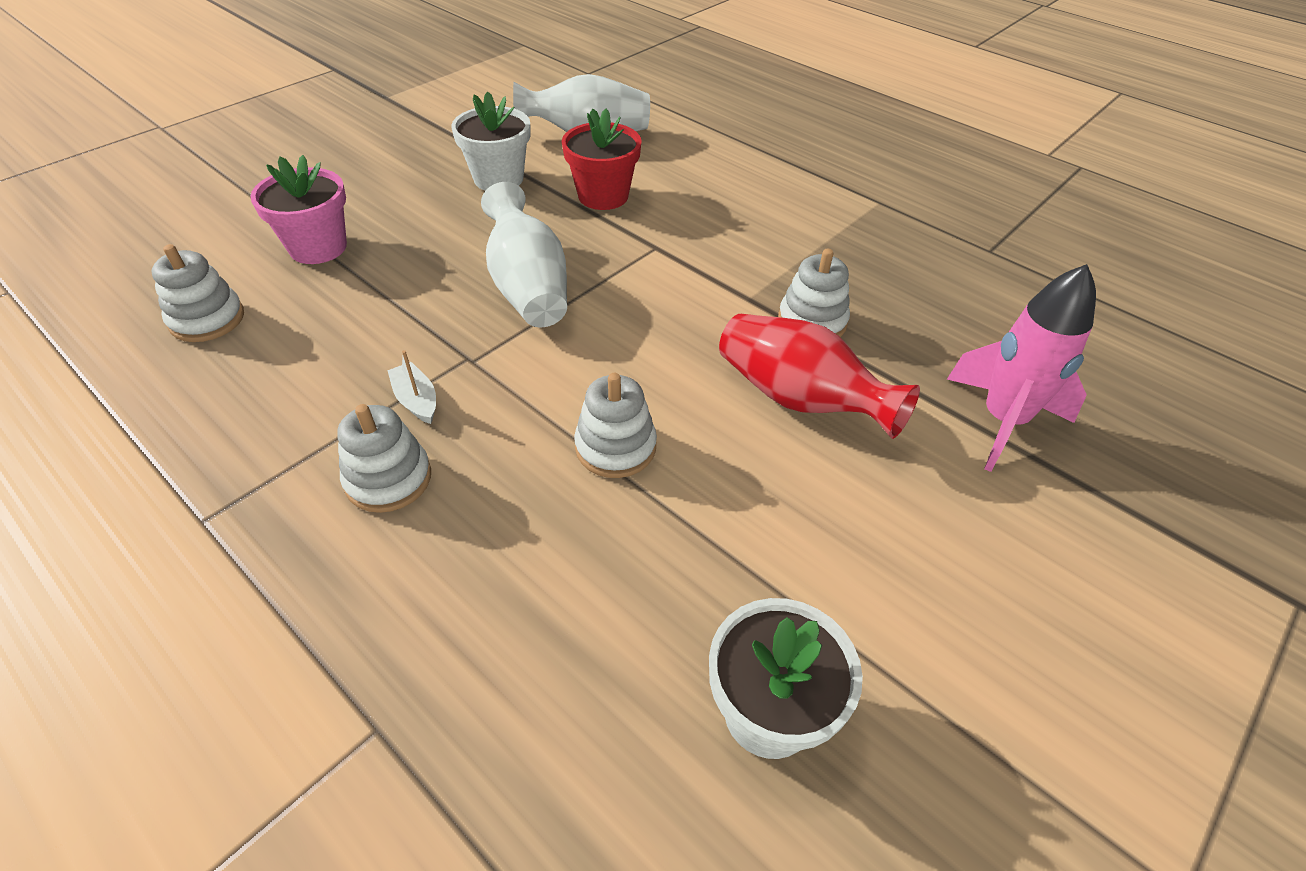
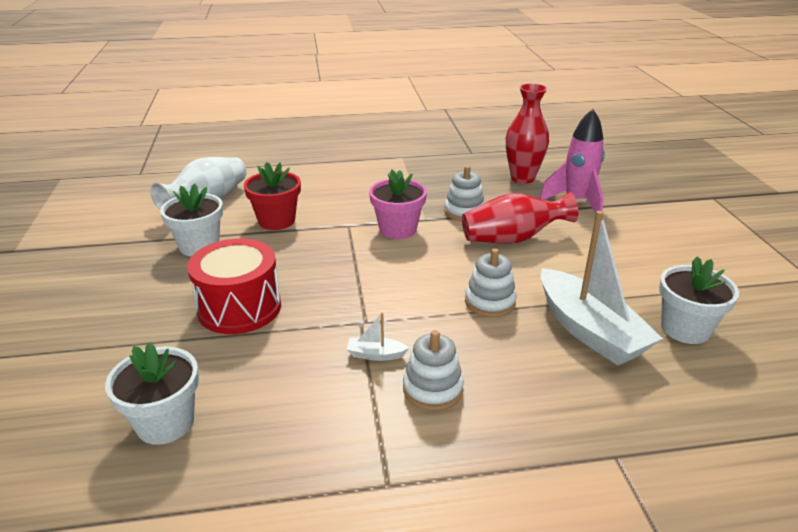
camera: 50 degrees left, 15 degrees down
(207, 319) = (165, 423): white stacking toy -> white flower pot
(318, 247) = (157, 342): pink flower pot -> pink flower pot (398, 229)
(416, 262) = (239, 308): none -> red drum
(528, 287) = (325, 277): white vase -> none
(647, 584) = (589, 330): none -> white boat
(990, 332) = (522, 178): none -> red vase

